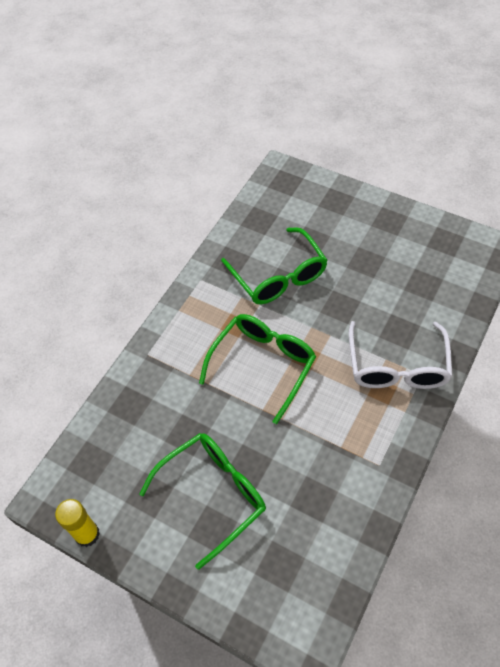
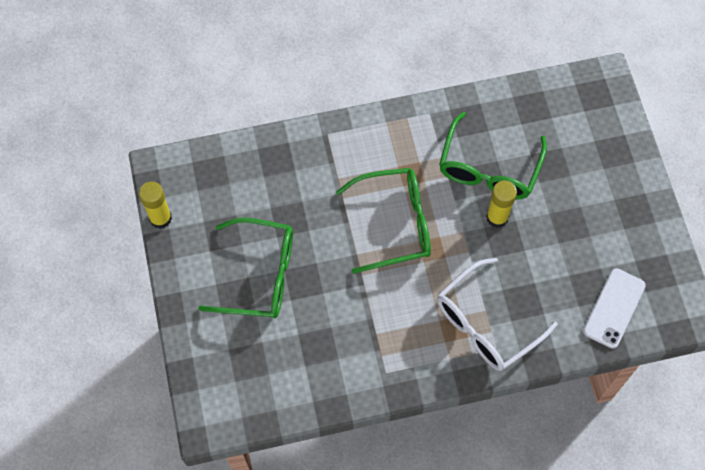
camera: 45 degrees right, 10 degrees up
(320, 298) = (497, 217): none -> yellow glue stick
(452, 282) = (614, 308): none -> white phone

